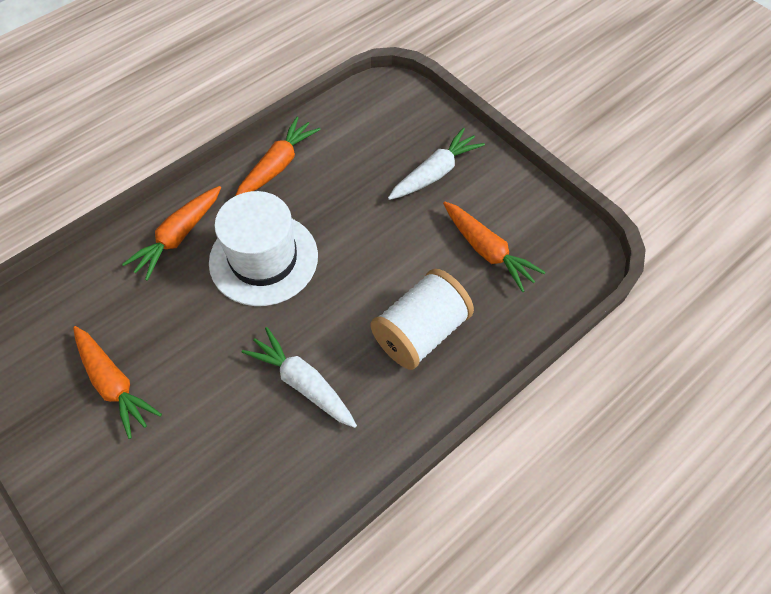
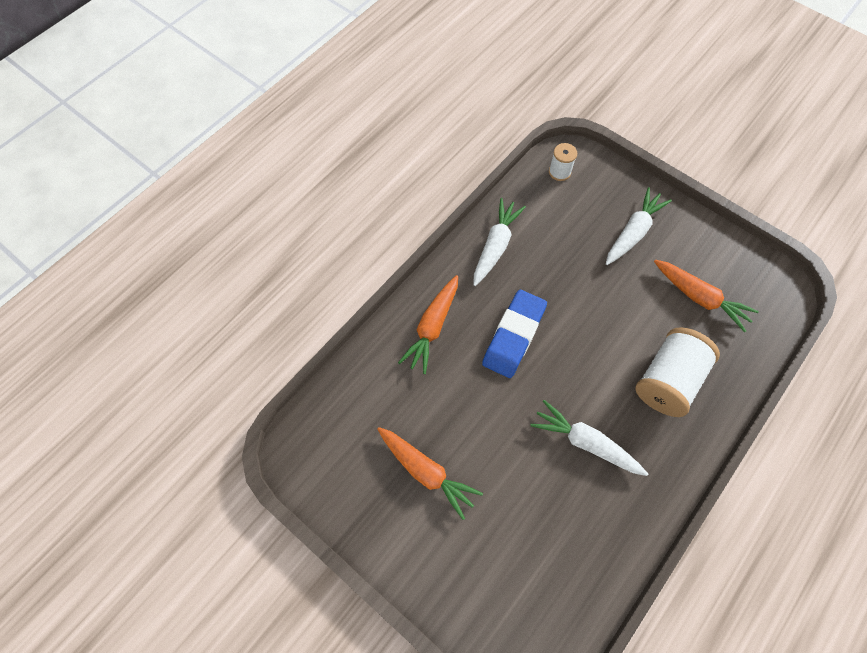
camera: 10 degrees left, 5 degrees up
(263, 259) = (514, 336): white hat -> blue eraser
(277, 166) = (495, 246): orange carrot -> white carrot
(375, 102) = (559, 172): none -> white spool

